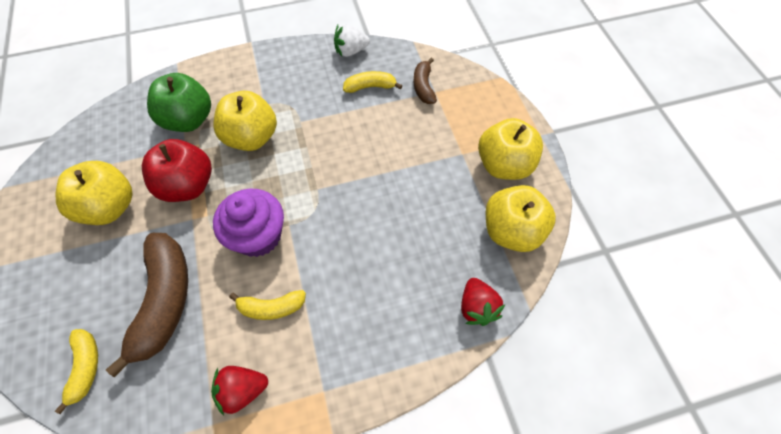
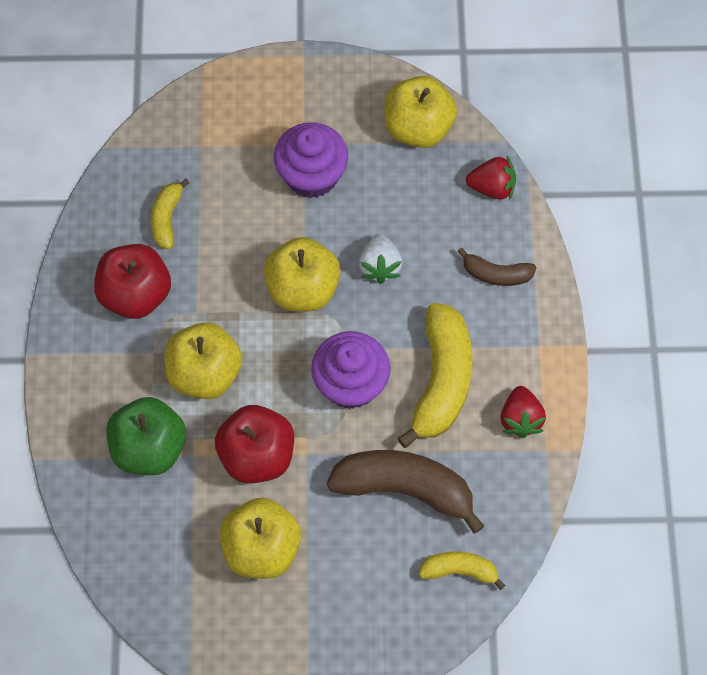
camera: 75 degrees left, 5 degrees up
(271, 307) = (441, 381): yellow banana -> yellow banana, size x1.89
(306, 84) = (136, 294): none -> red apple
(351, 51) = (94, 228): white strawberry -> white strawberry (380, 266)
(423, 87) = (188, 157): brown banana -> brown banana (496, 274)
(436, 165) = (311, 175): none -> purple cupcake
(504, 165) = (334, 107): yellow apple -> yellow apple (302, 289)

